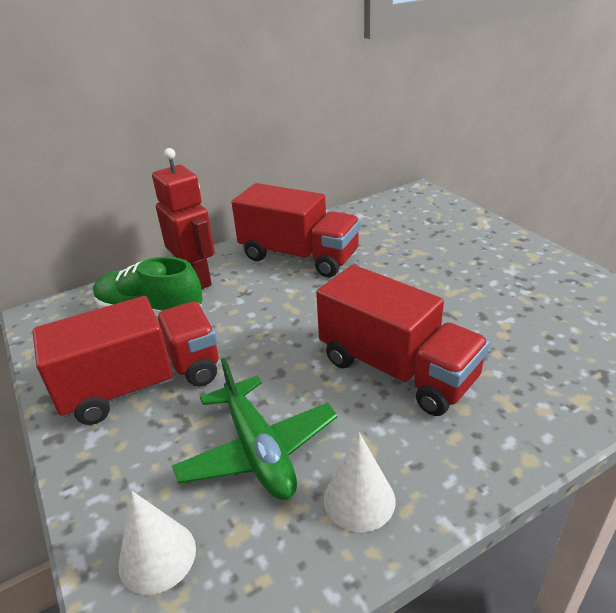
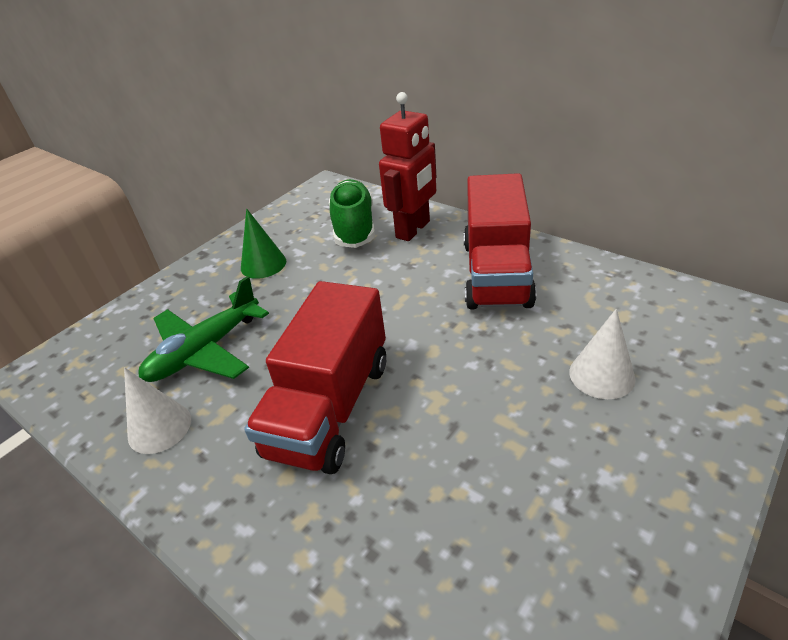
camera: 70 degrees right, 5 degrees up
(142, 384) = (263, 264): red truck -> green cone
(157, 556) = (109, 340): white cone -> white cone (601, 375)

